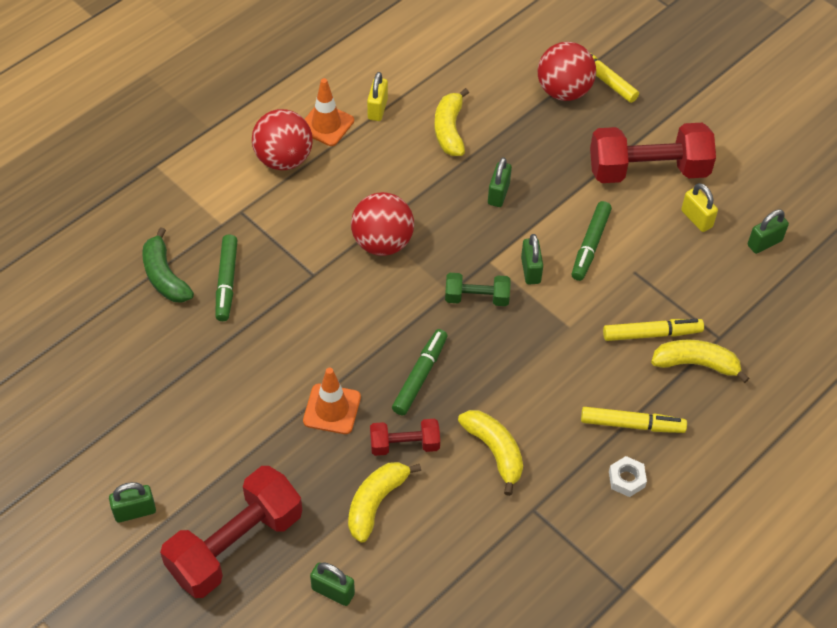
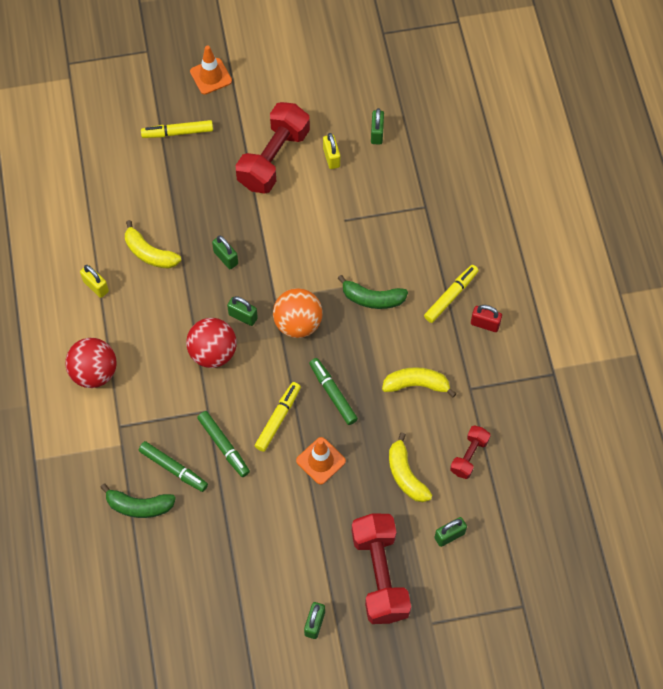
camera: 55 degrees left, 10 degrees up
(326, 125) = (84, 327): orange traffic cone -> orange traffic cone (211, 76)
(404, 444) = (376, 433): red dumbbell -> red dumbbell (469, 456)
(476, 298) = (298, 323): green dumbbell -> orange ball
(530, 270) = (300, 278): green padlock -> green padlock (243, 316)
(563, 91) = (171, 163): red ball -> none
(563, 350) = (372, 298): none -> green banana
(590, 245) = (306, 231): green marker -> green marker (224, 446)
(626, 479) = (485, 324): white nut -> red padlock
(651, 334) = (396, 242): yellow marker -> yellow marker (278, 419)
(696, 219) = (331, 158): yellow padlock -> yellow padlock turned 75 degrees clockwise
(696, 364) = (434, 232): yellow banana -> none

